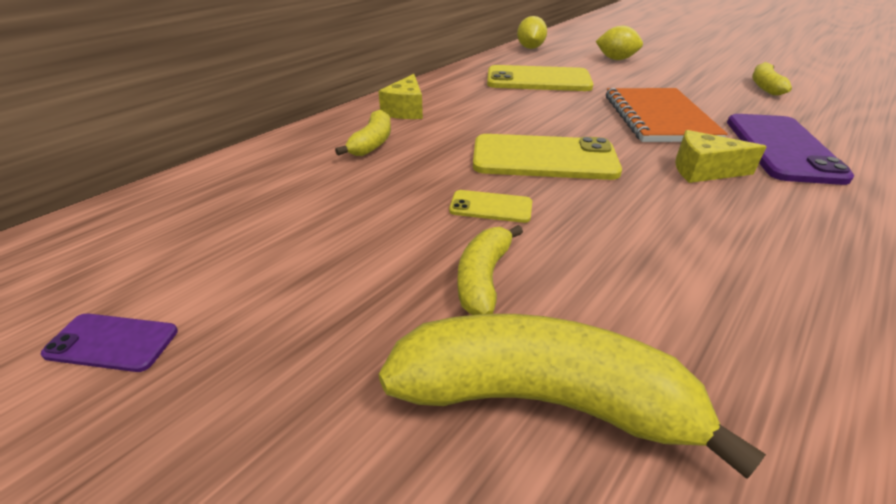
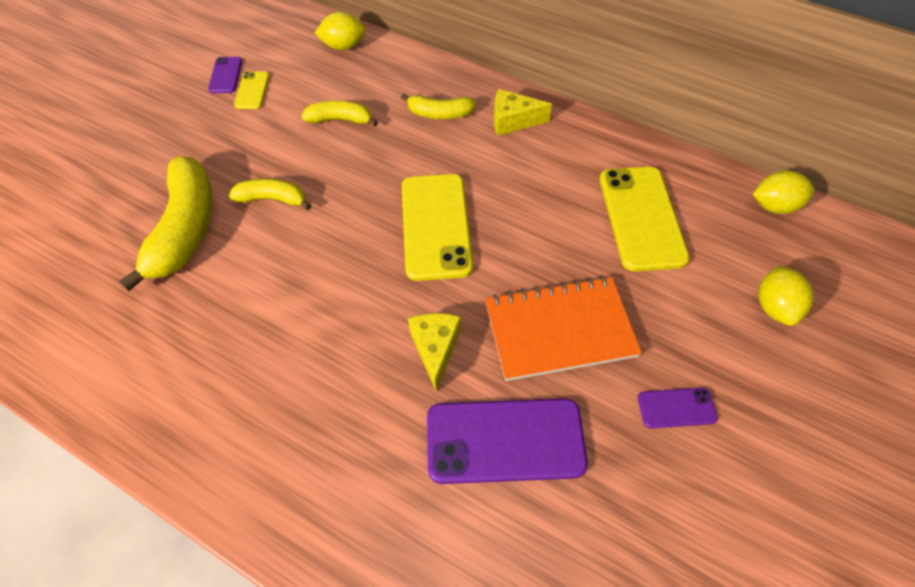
camera: 80 degrees right, 20 degrees up
(177, 199) = (343, 46): none -> yellow lemon
(491, 207) = (352, 196): yellow phone -> yellow phone (252, 90)
(710, 91) = (676, 408): none -> purple phone
(764, 86) = (732, 493): yellow banana -> yellow banana (340, 120)

